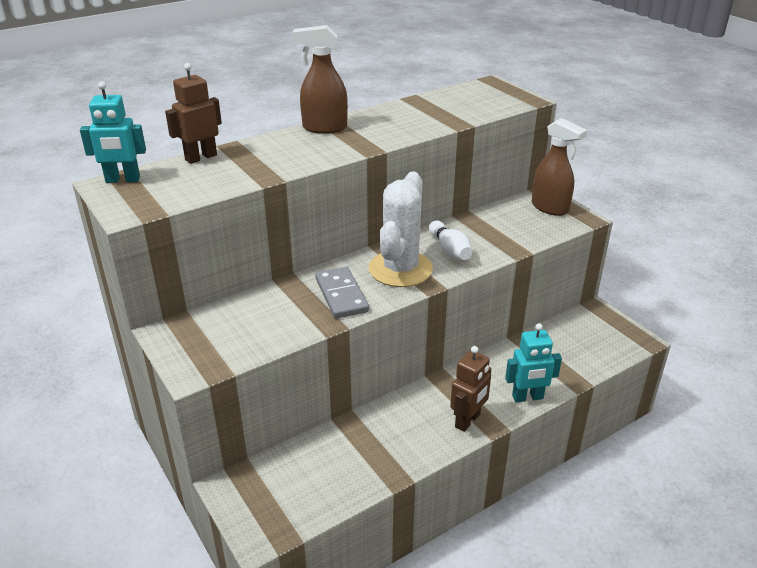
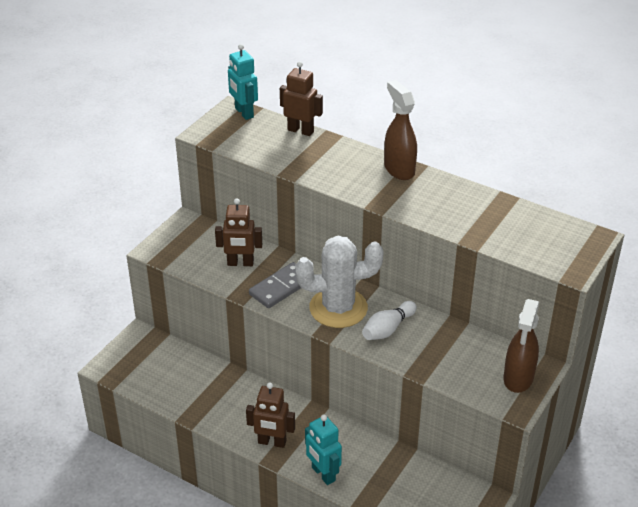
camera: 65 degrees right, 5 degrees up
(278, 312) = (240, 263): none -> brown robot

